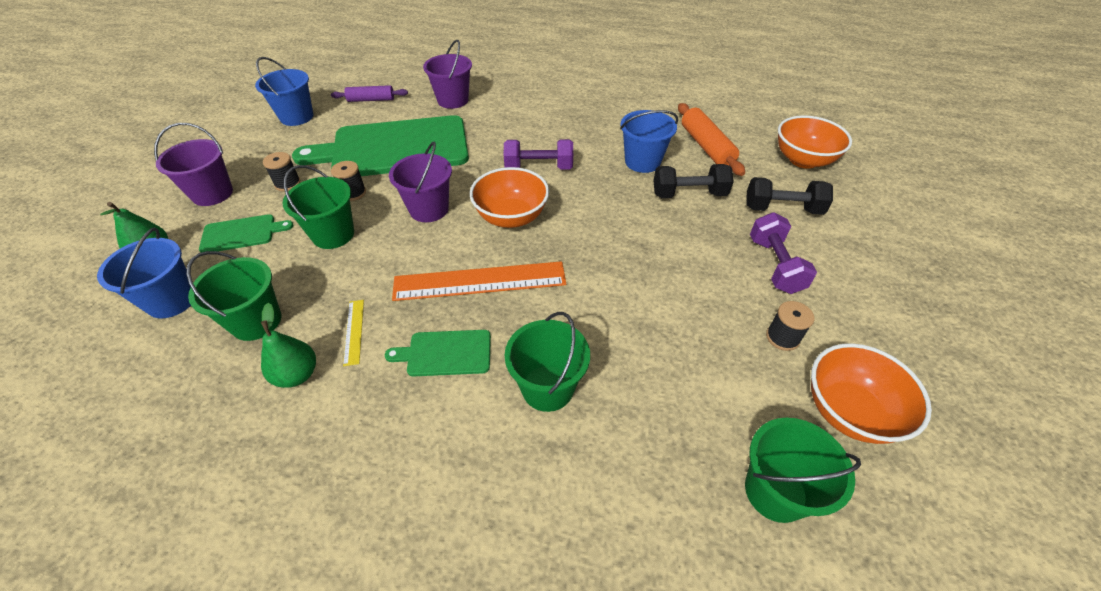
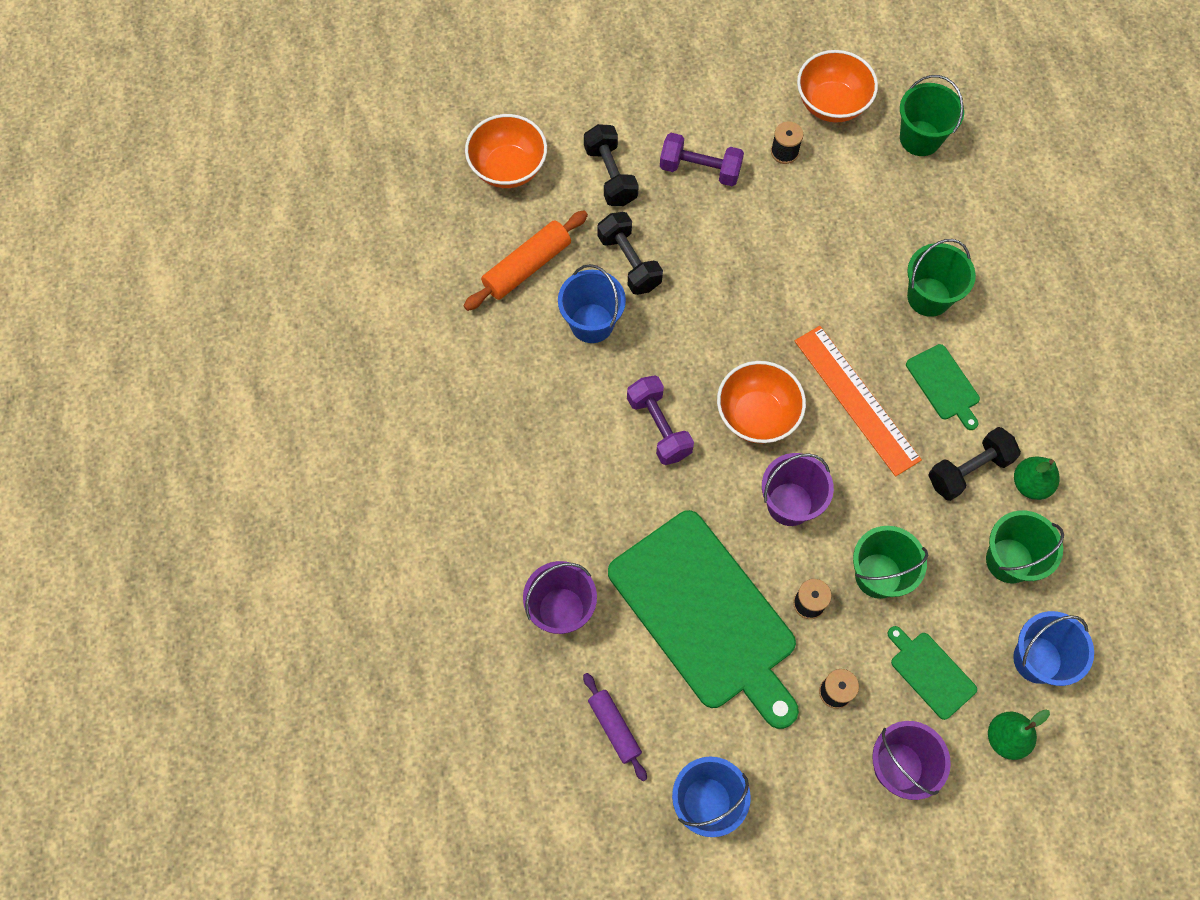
camera: 115 degrees left, 20 degrees up
(354, 331) = (968, 470): yellow ruler -> black dumbbell
(774, 265) = (700, 169): purple dumbbell -> purple dumbbell turned 45 degrees clockwise

